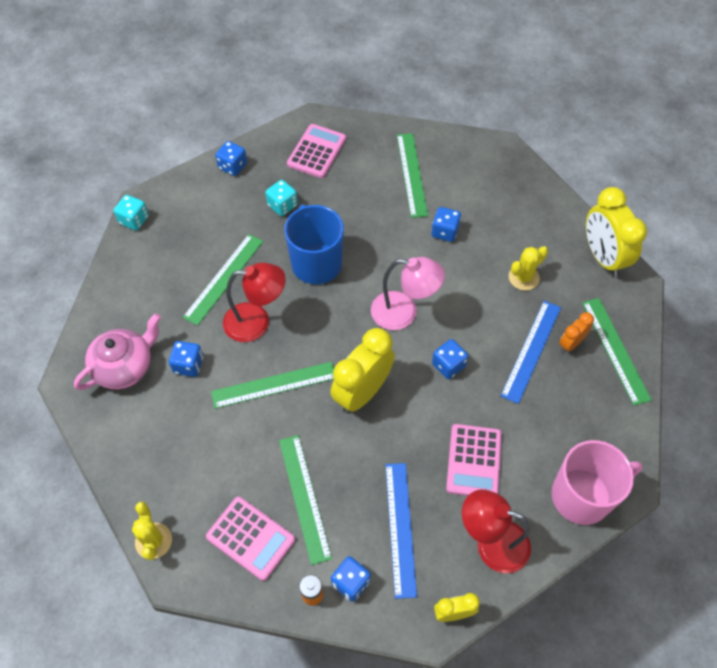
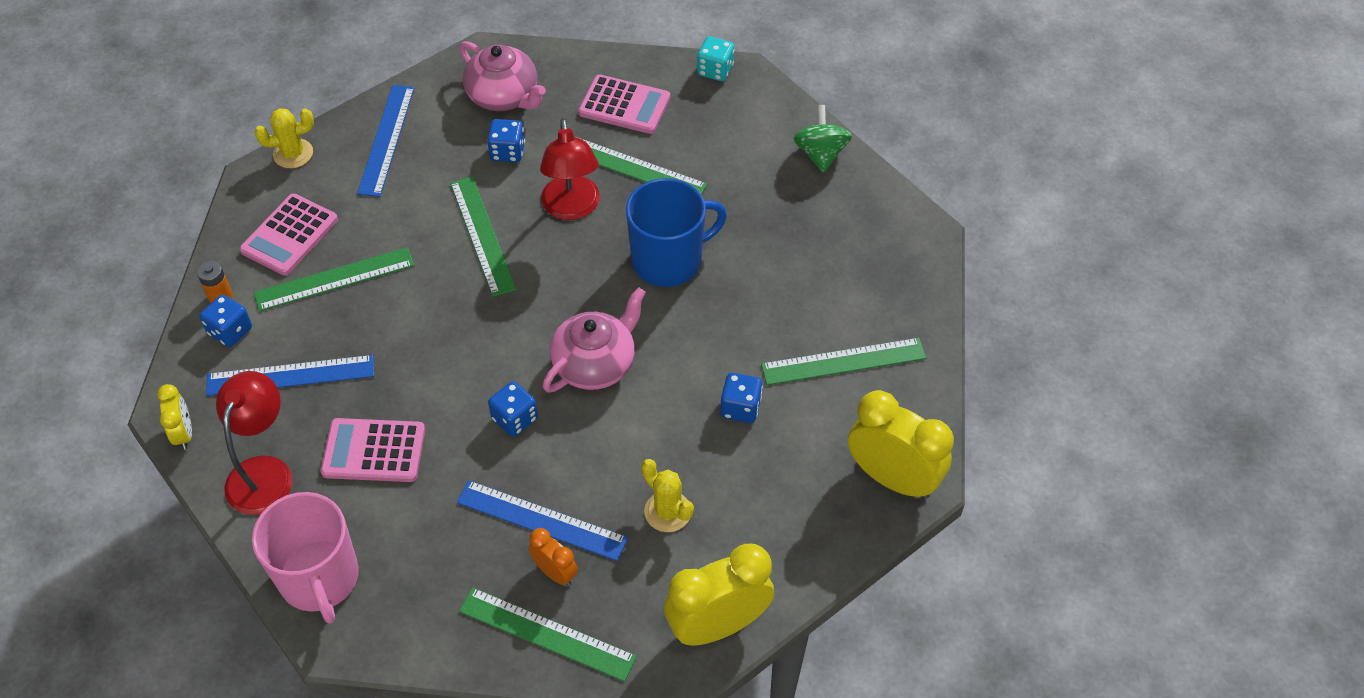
camera: 85 degrees right, 5 degrees down
(154, 460) = (386, 140): none -> blue ruler
(232, 166) = (820, 154): blue dice -> green spinning top
(282, 205) = (761, 215): turquoise dice -> none
(316, 151) = (865, 243): pink calculator -> pink calculator (624, 105)
(362, 392) = (473, 325): yellow clock -> yellow clock (892, 478)
(404, 313) = (595, 364): pink lamp -> pink teapot
(615, 350) = (547, 634): green ruler -> green ruler turned 45 degrees clockwise

